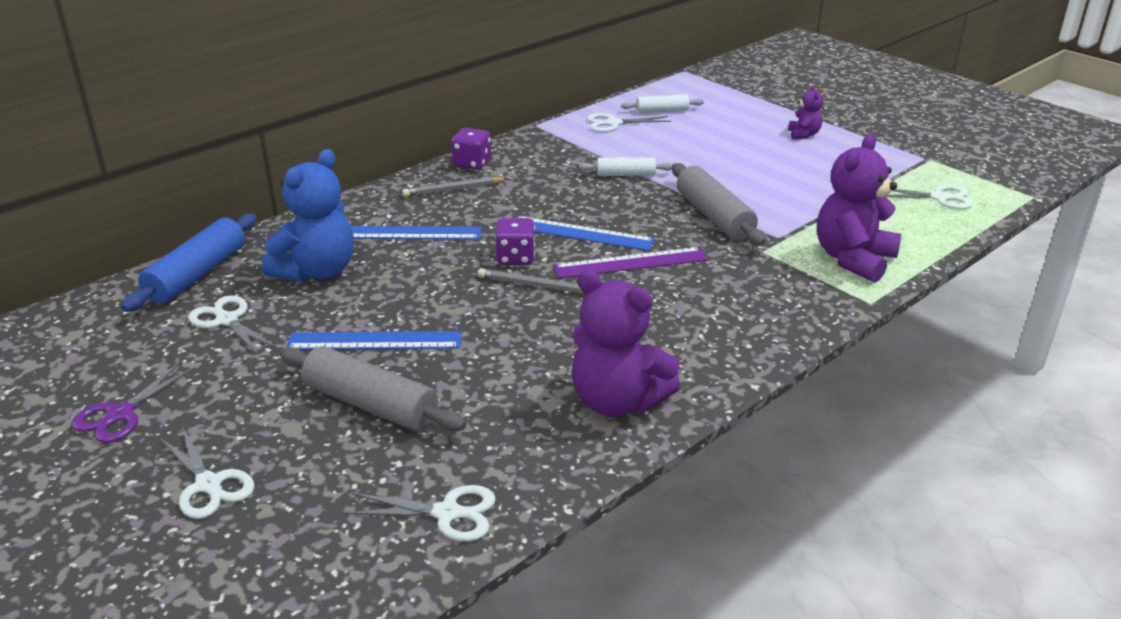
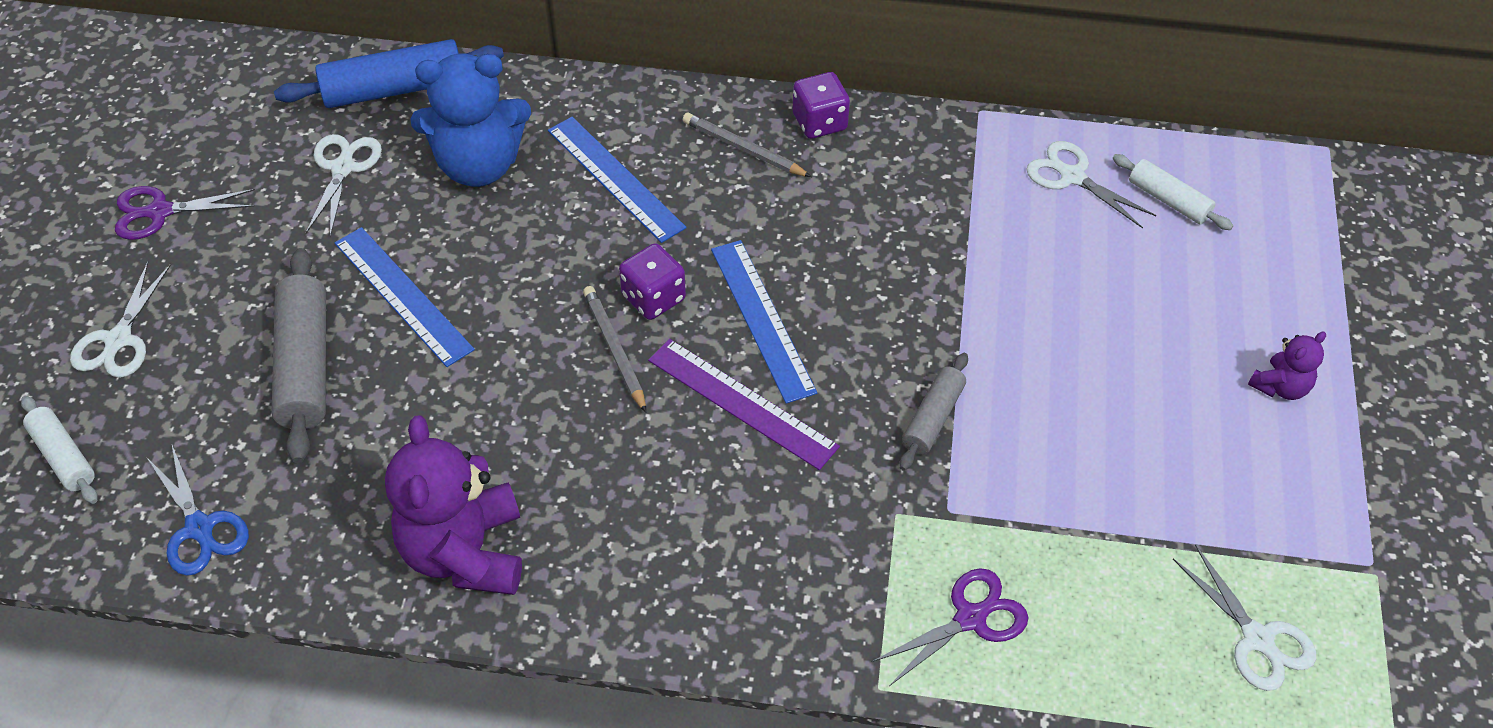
camera: 50 degrees right, 20 degrees up
(447, 513) = (199, 528): white scissors -> blue scissors
(626, 174) = (947, 272): white rolling pin -> white rolling pin (64, 456)
(714, 216) = (932, 418): grey rolling pin -> grey rolling pin, size x0.58
(853, 259) = (970, 618): purple teddy bear -> purple scissors

